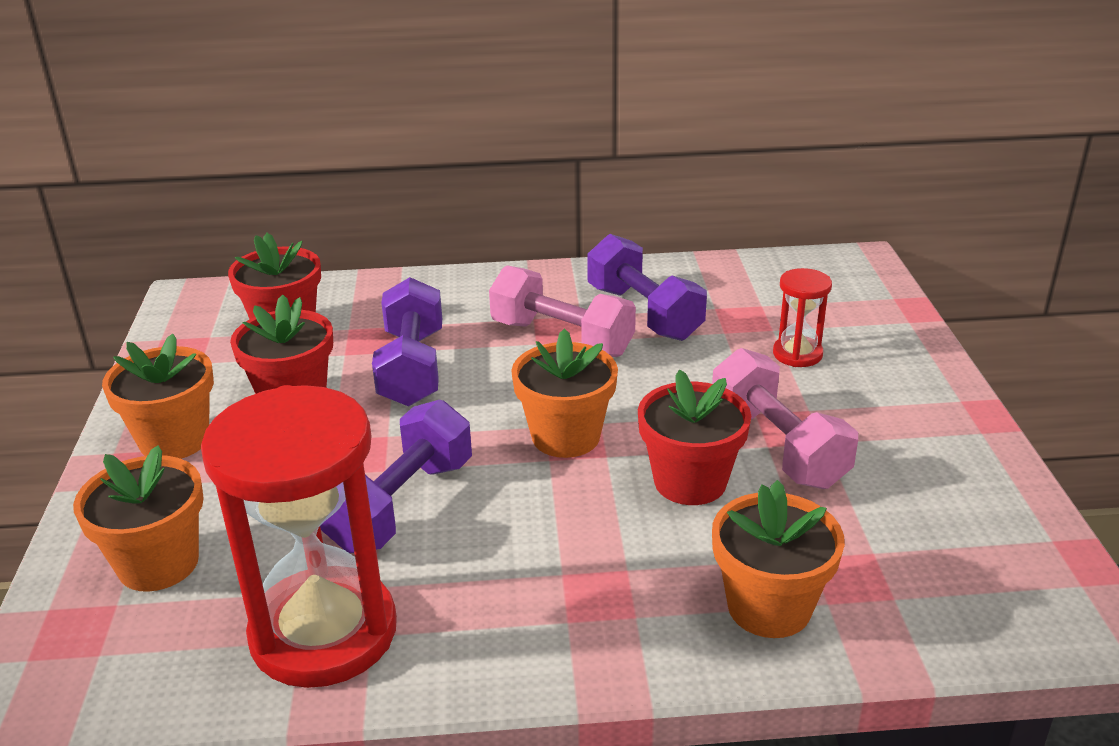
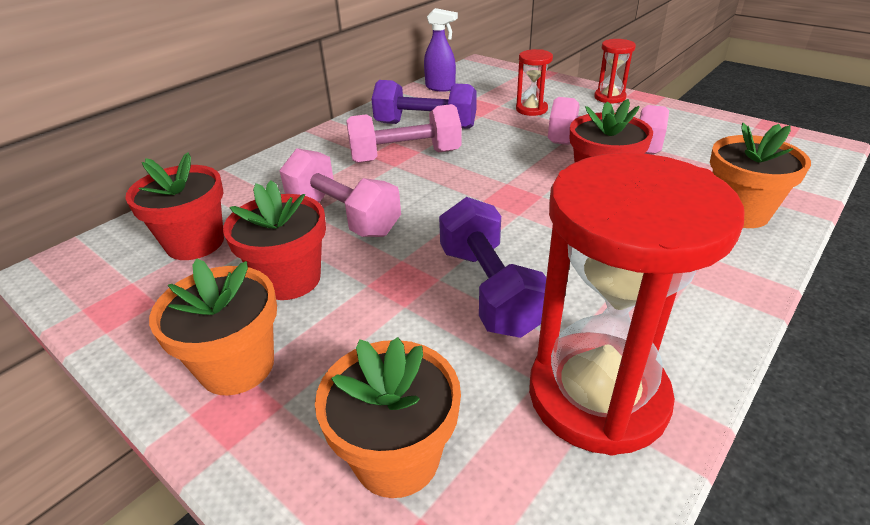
camera: 45 degrees left, 5 degrees up
(412, 368) = (343, 216): purple dumbbell -> pink dumbbell
(566, 436) = (504, 199): orange flower pot -> none
(748, 272) = (440, 88): none -> purple spray bottle
(933, 390) = (609, 97): none -> red hourglass

